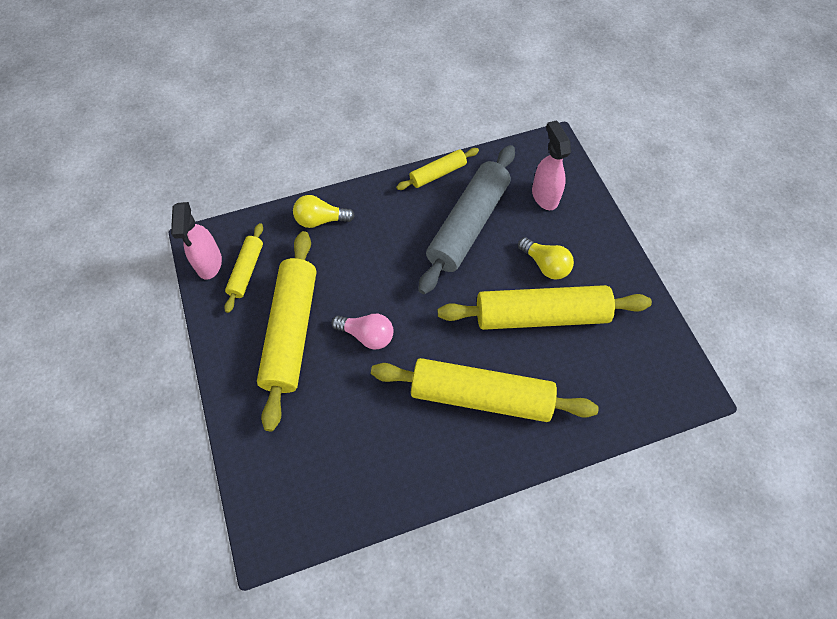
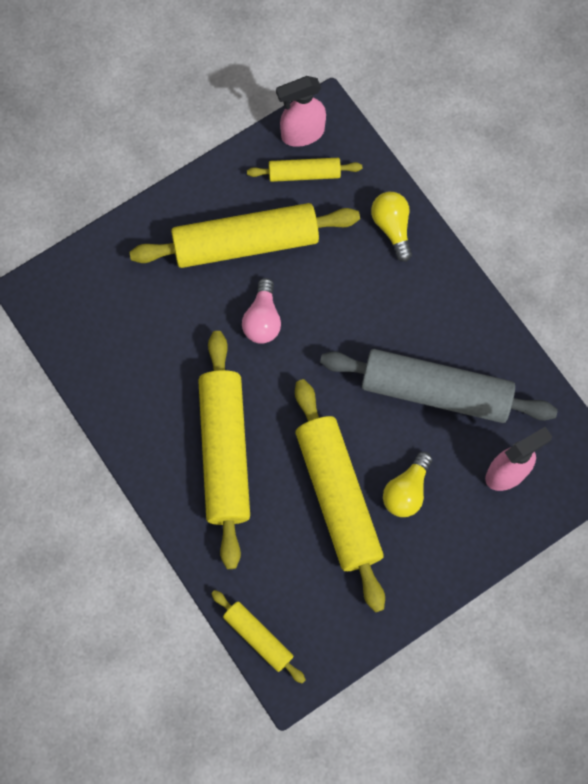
camera: 75 degrees right, 10 degrees up
(438, 174) = (500, 339): yellow rolling pin -> yellow rolling pin (258, 637)

